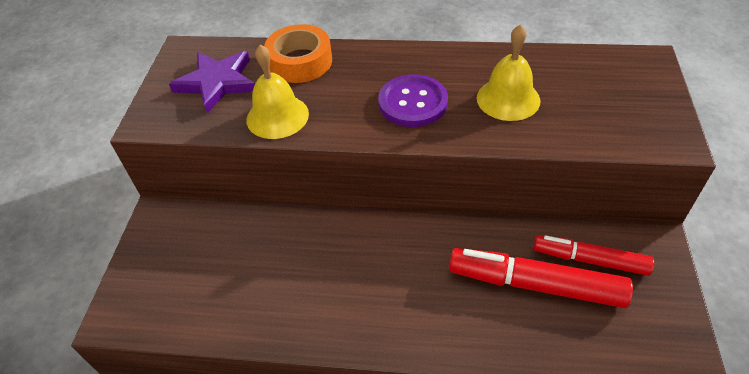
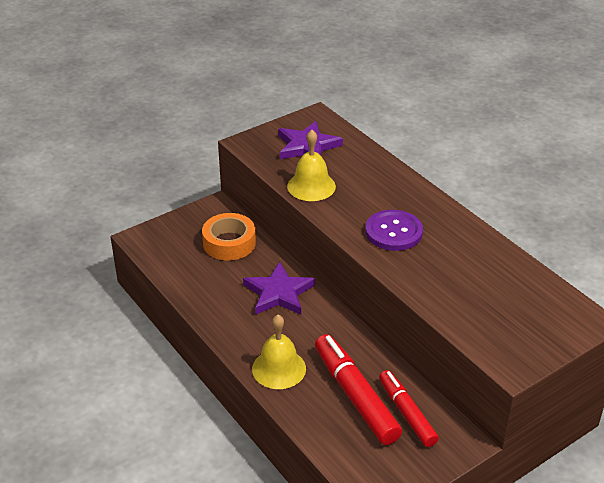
camera: 45 degrees right, 10 degrees down
(300, 62) = (367, 166): orange tape -> orange tape (229, 243)
(337, 249) = (279, 293): none -> purple star
(508, 99) = (452, 271): yellow bell -> yellow bell (279, 368)

